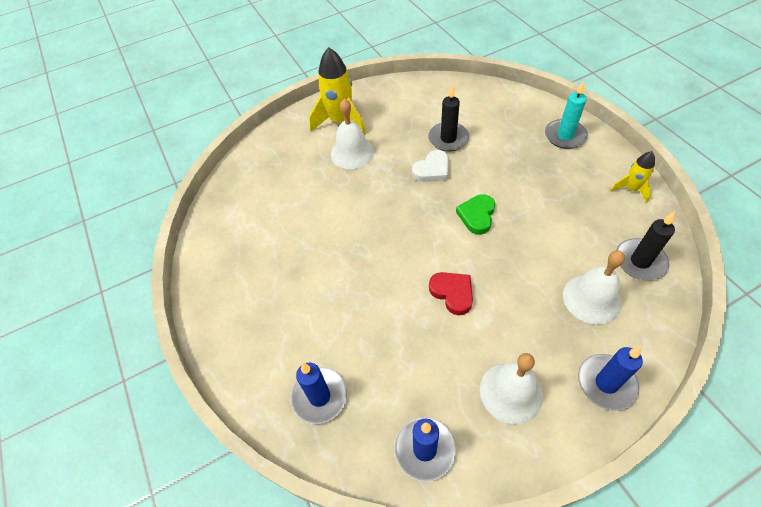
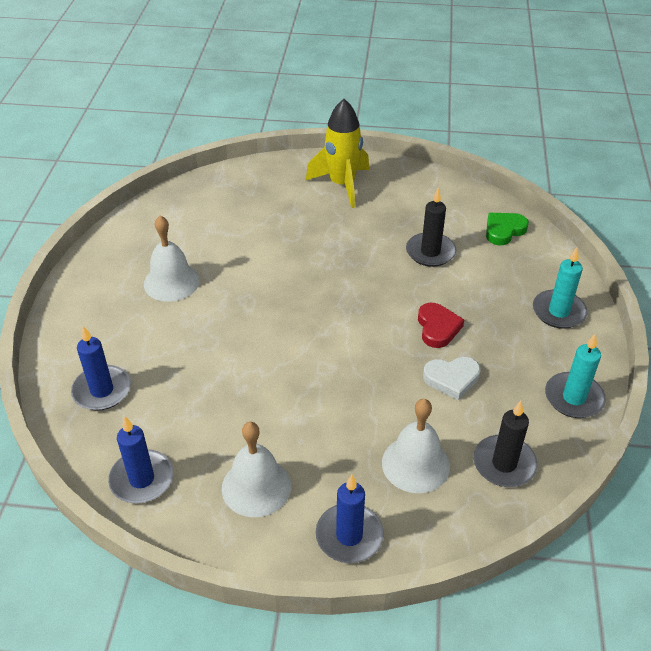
camera: 30 degrees right, 10 degrees down
(352, 152) = (324, 217): white bell -> white bell (171, 282)
(432, 170) = (384, 271): white heart -> white heart (452, 379)
(452, 293) = (290, 382): red heart -> red heart (437, 328)
(477, 216) = (383, 333): green heart -> green heart (504, 230)
(631, 189) = (573, 398): yellow rocket -> turquoise candle

